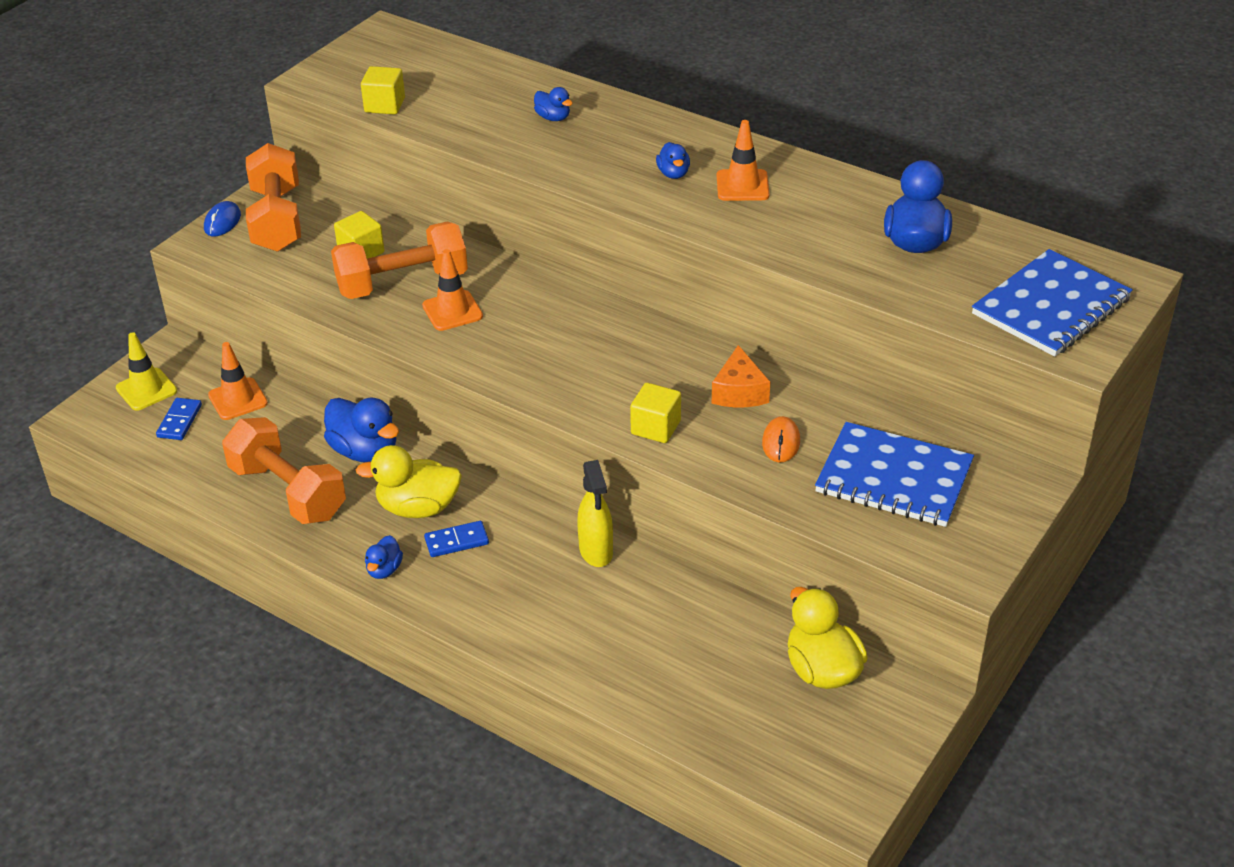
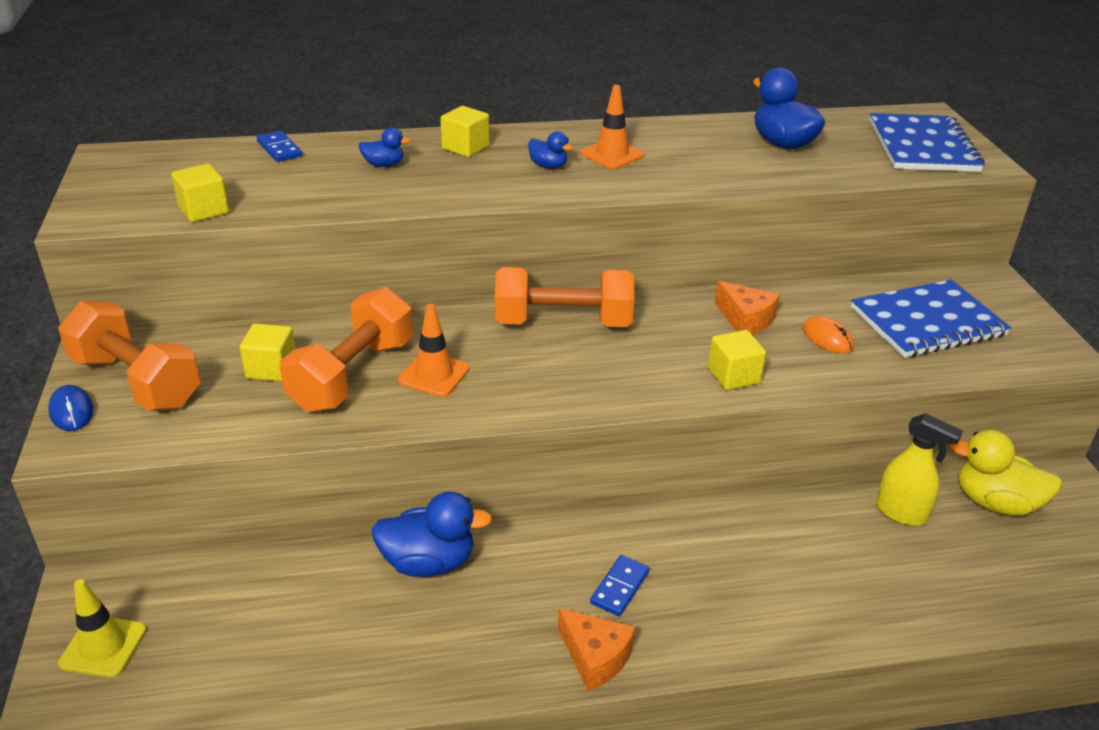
camera: 45 degrees left, 5 degrees down
(180, 421) = (188, 655): blue domino -> blue domino (279, 149)
(238, 399) = (230, 593): orange traffic cone -> none
(288, 492) = (404, 648): orange dumbbell -> orange dumbbell (563, 322)
(384, 570) = (595, 657): blue duck -> orange cheese
(418, 508) = (546, 581): yellow duck -> none
(596, 551) = (734, 521): yellow spray bottle -> yellow spray bottle (901, 513)
(636, 128) = (465, 148): none -> yellow cube

